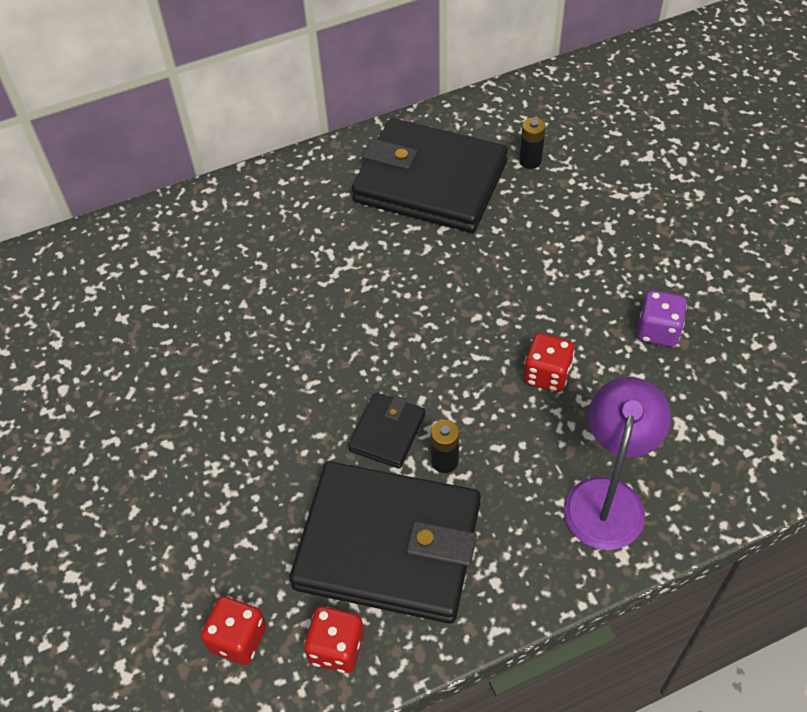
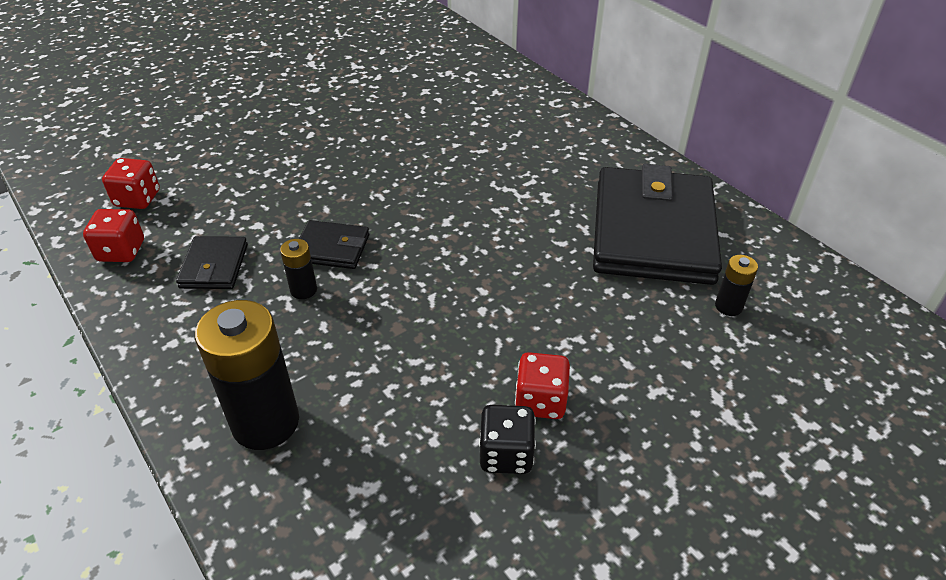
camera: 75 degrees right, 10 degrees down
(388, 545) = (214, 266): black wallet -> black wallet, size x0.45
(547, 374) = (419, 354): red dice -> red dice (540, 401)
(607, 497) = (265, 422): purple lamp -> black battery
(658, 331) = (506, 454): purple dice -> black dice

